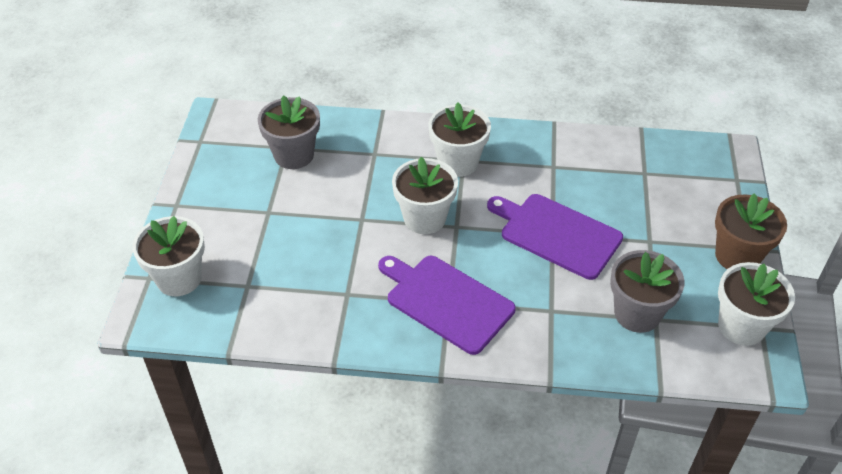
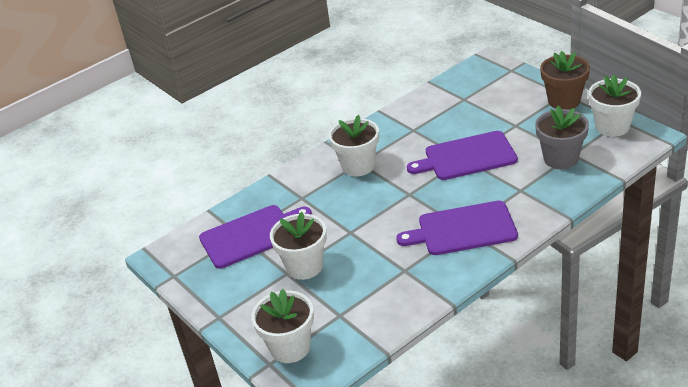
camera: 40 degrees left, 10 degrees down
(294, 155) = (252, 235): grey flower pot -> purple cutting board
(424, 218) = (385, 204): white flower pot -> white flower pot (304, 266)

